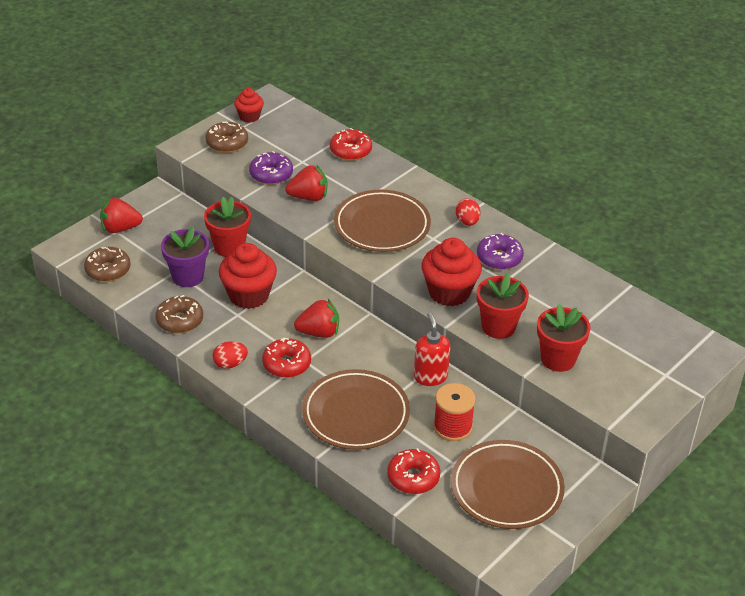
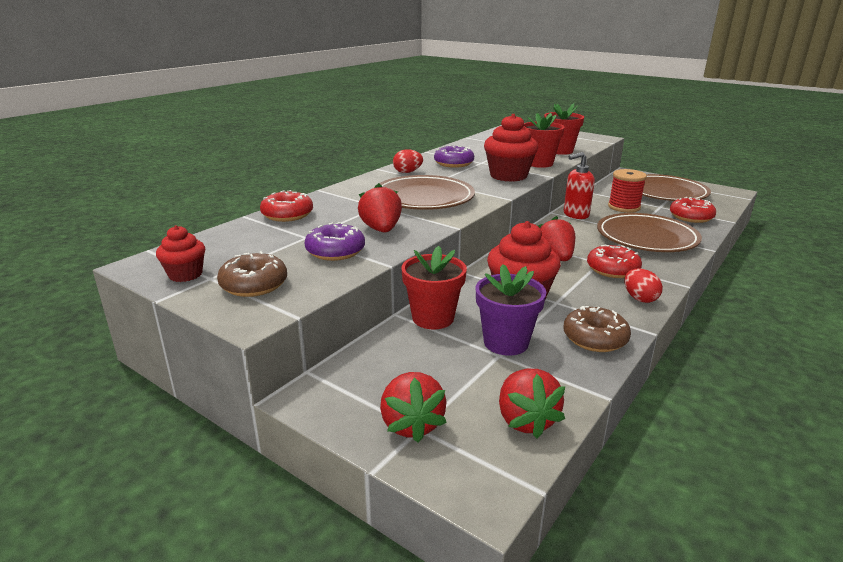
camera: 95 degrees left, 15 degrees down
(108, 270) = (525, 420): brown donut -> red strawberry

